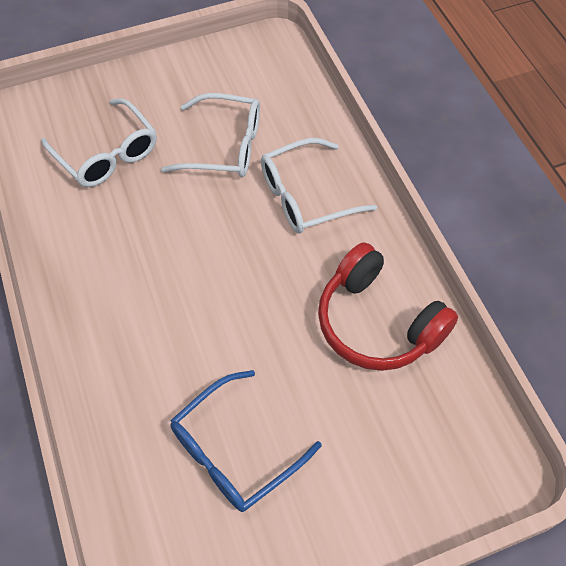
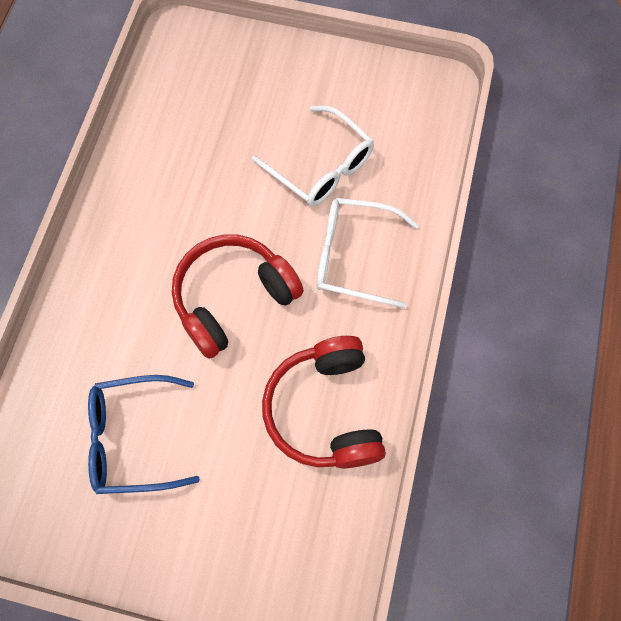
camera: 35 degrees right, 10 degrees up
(107, 154) = (220, 115): white glasses -> none
(232, 285) = (233, 298): none -> red headphones

